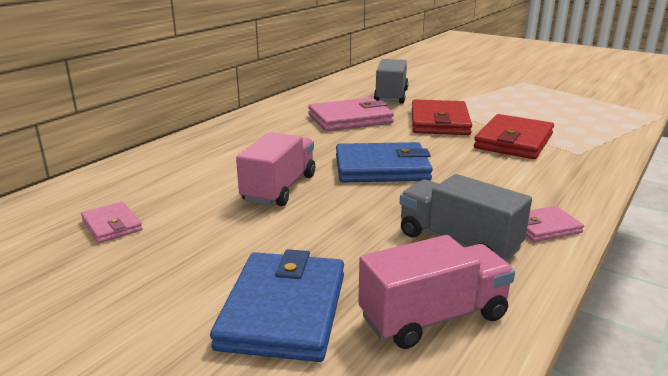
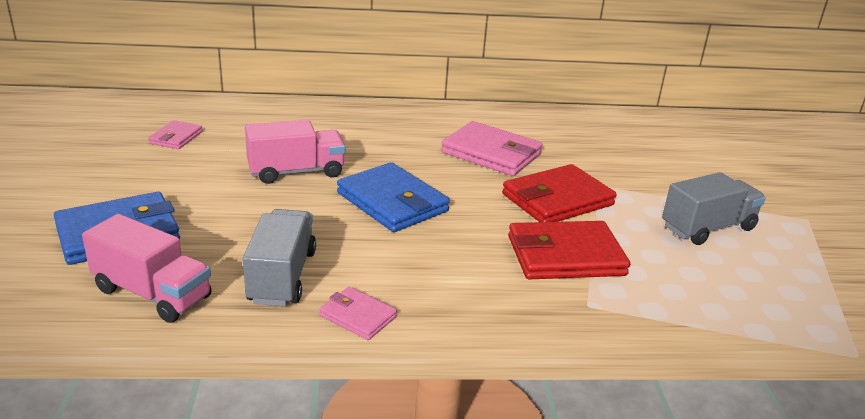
camera: 50 degrees right, 5 degrees up
(391, 96) = (594, 154): grey truck -> grey truck (707, 228)

